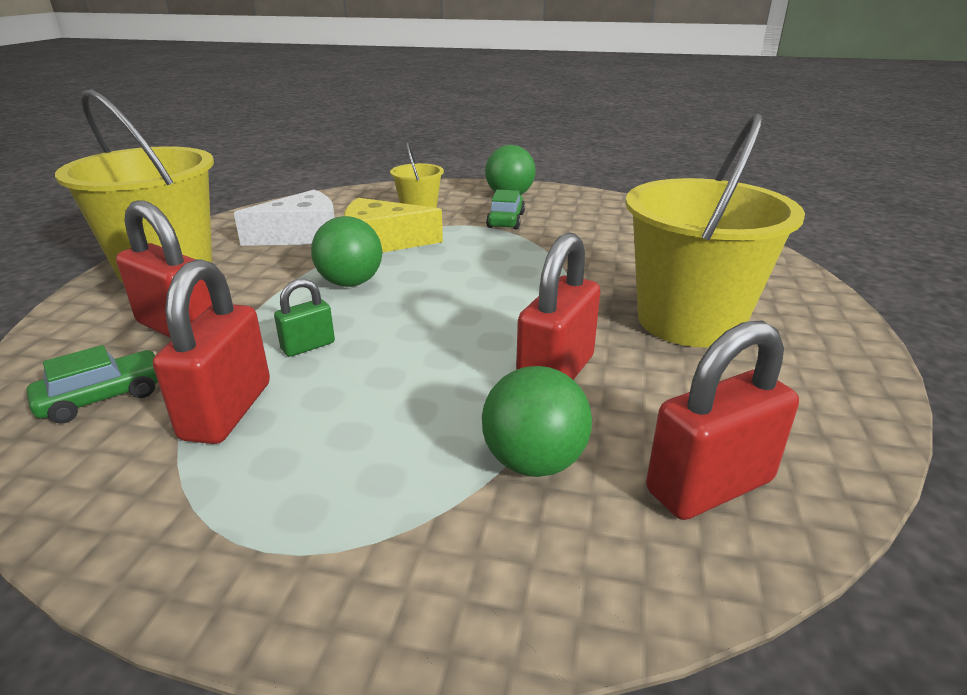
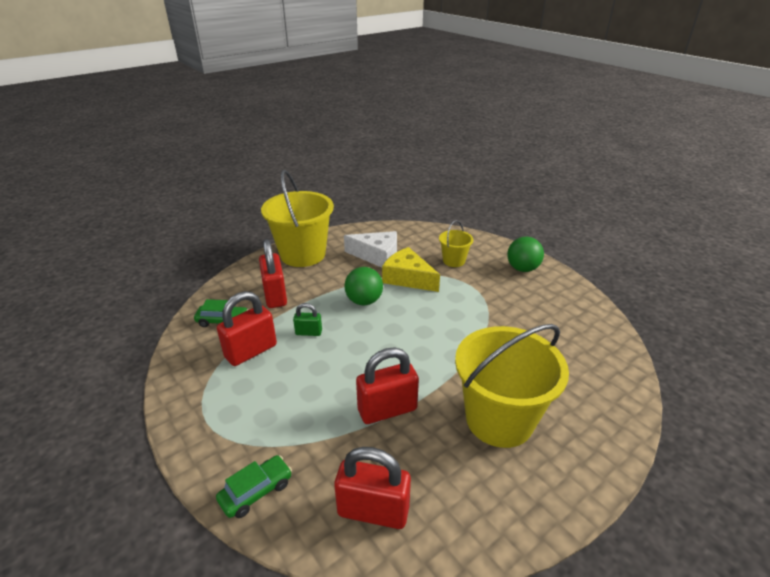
camera: 40 degrees right, 5 degrees up
(506, 220) = (493, 289): green car -> green car (256, 491)
(534, 462) = (322, 448): green ball -> none

